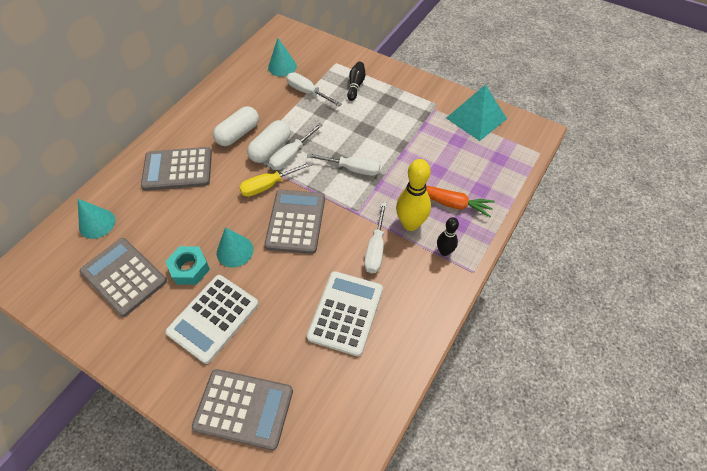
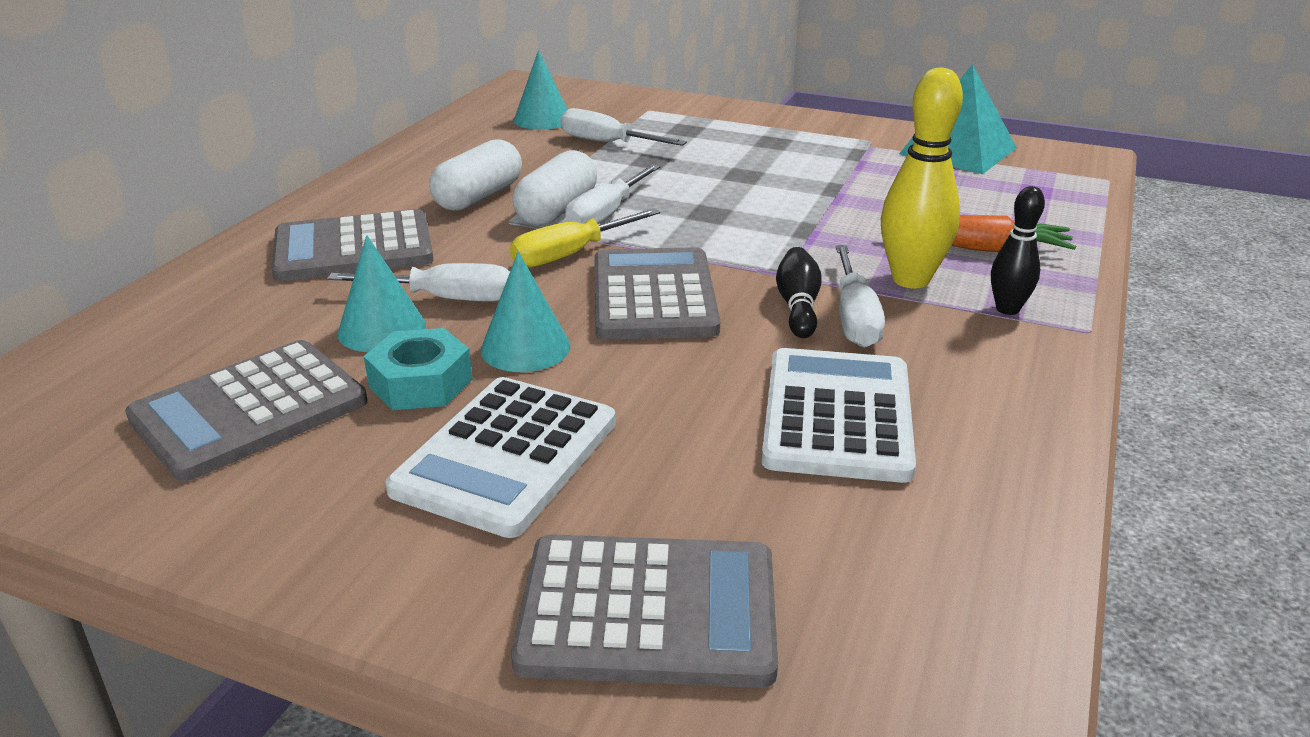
camera: 10 degrees left, 25 degrees down
(97, 223) = (167, 336): turquoise cone -> turquoise cone (382, 329)
(124, 277) = (250, 410): grey calculator -> grey calculator turned 75 degrees counterclockwise
(353, 169) = (746, 222): white screwdriver -> white screwdriver (447, 299)
(356, 85) = (701, 130): black bowling pin -> black bowling pin (798, 306)

